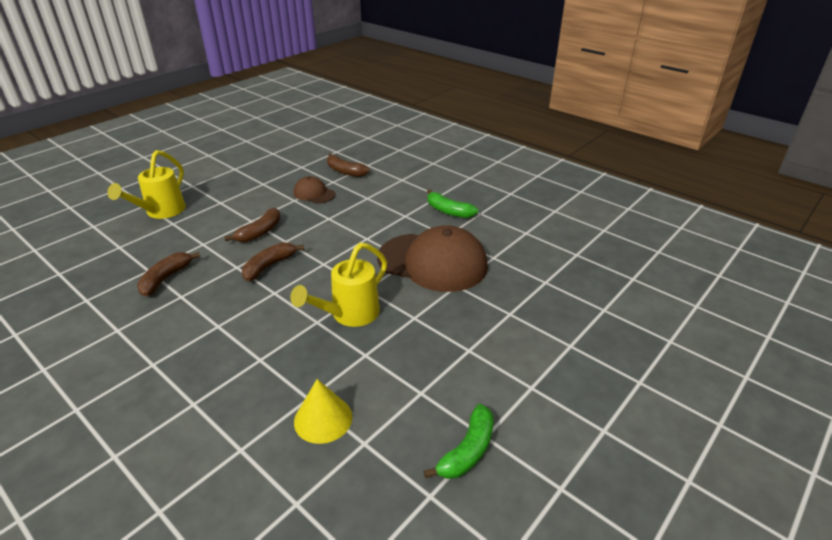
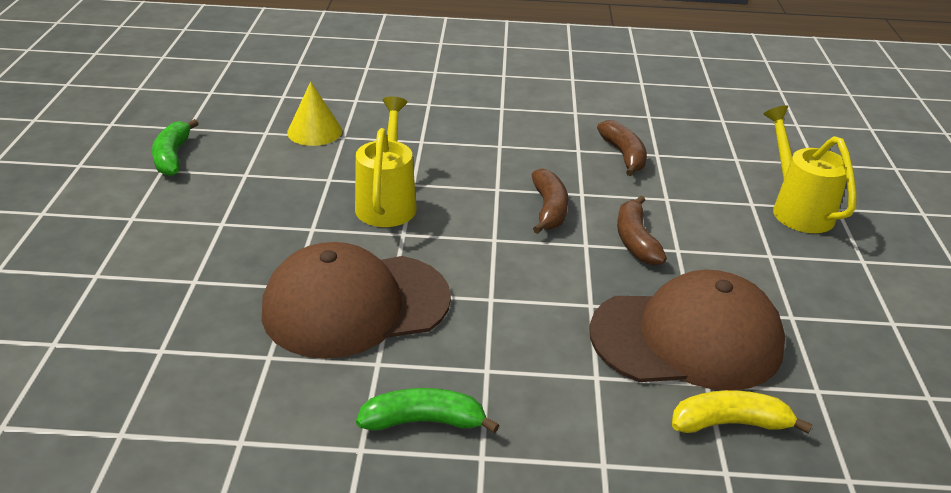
camera: 140 degrees right, 0 degrees up
(314, 193) = (687, 338): brown cap -> brown cap, size x2.09
(345, 171) = (730, 423): brown banana -> yellow banana

